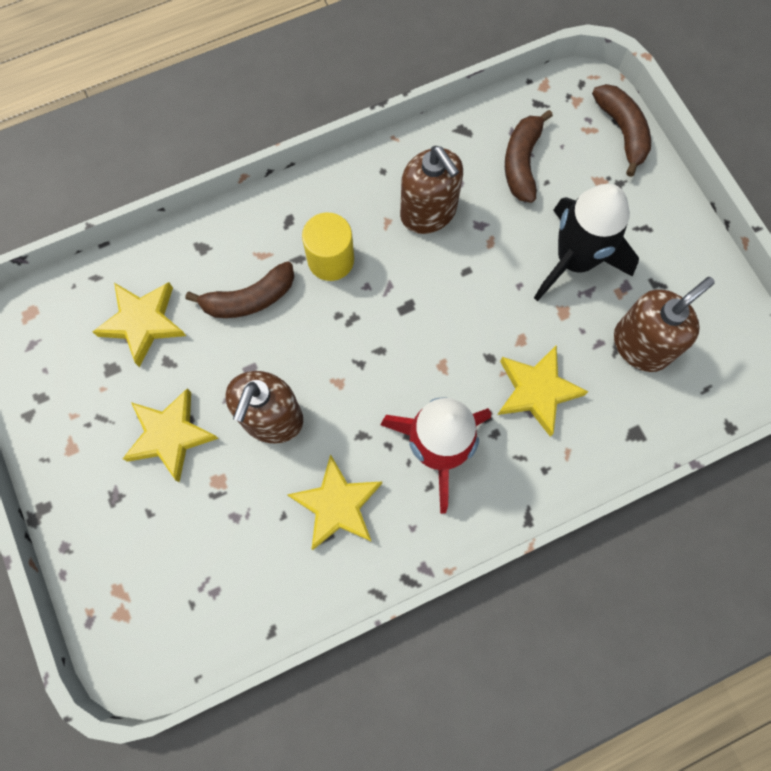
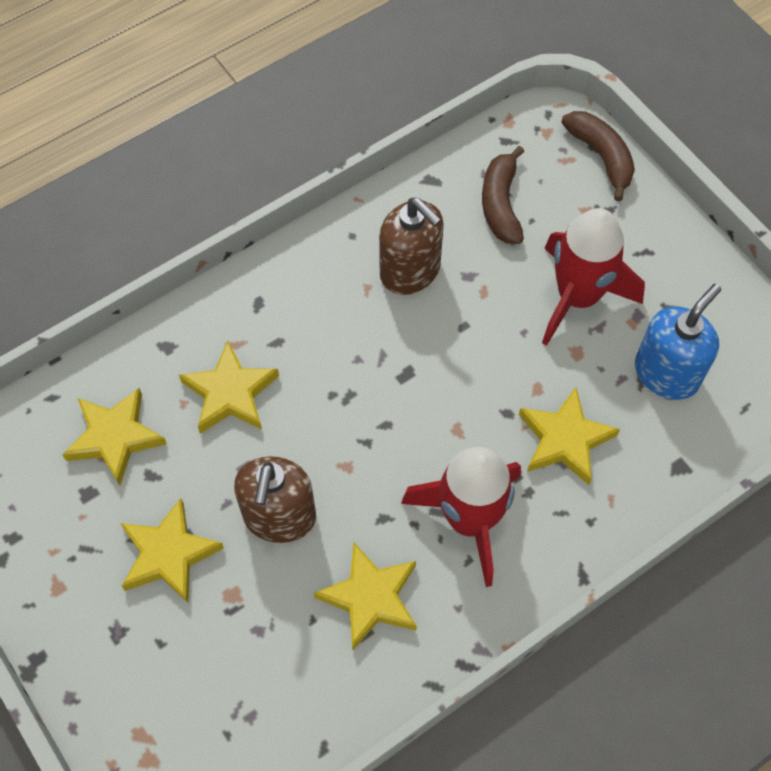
camera: 10 degrees left, 10 degrees down
(249, 299) = (230, 393): brown banana -> yellow star
(331, 260) = (313, 337): yellow cylinder -> none
(574, 260) = (577, 297): black rocket -> red rocket
(641, 345) = (666, 373): brown soap dispenser -> blue soap dispenser

